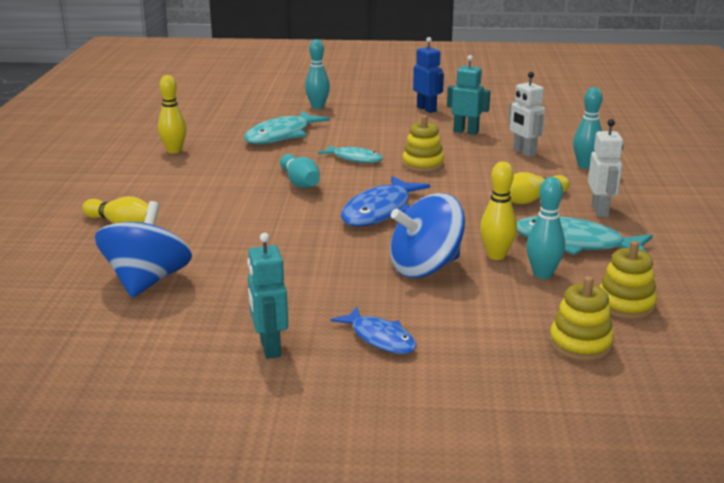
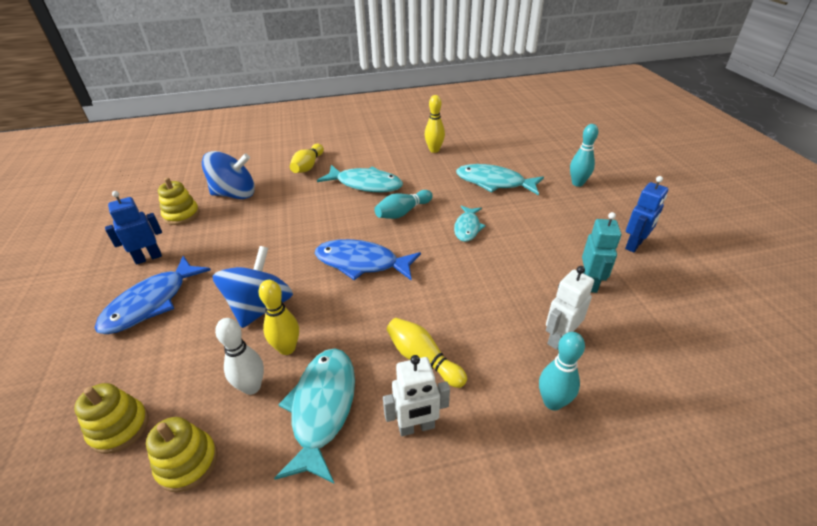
camera: 75 degrees right, 15 degrees up
(216, 195) = (365, 184): none -> turquoise fish
(269, 347) = (148, 258): turquoise robot -> blue robot
(380, 338) = (151, 303): blue fish -> blue fish, size x1.64
(423, 164) = (477, 269): yellow stacking toy -> yellow stacking toy (181, 215)
(425, 267) = (260, 307): blue spinning top -> blue spinning top turned 60 degrees clockwise
(542, 274) = (252, 387): turquoise bowling pin -> white bowling pin

